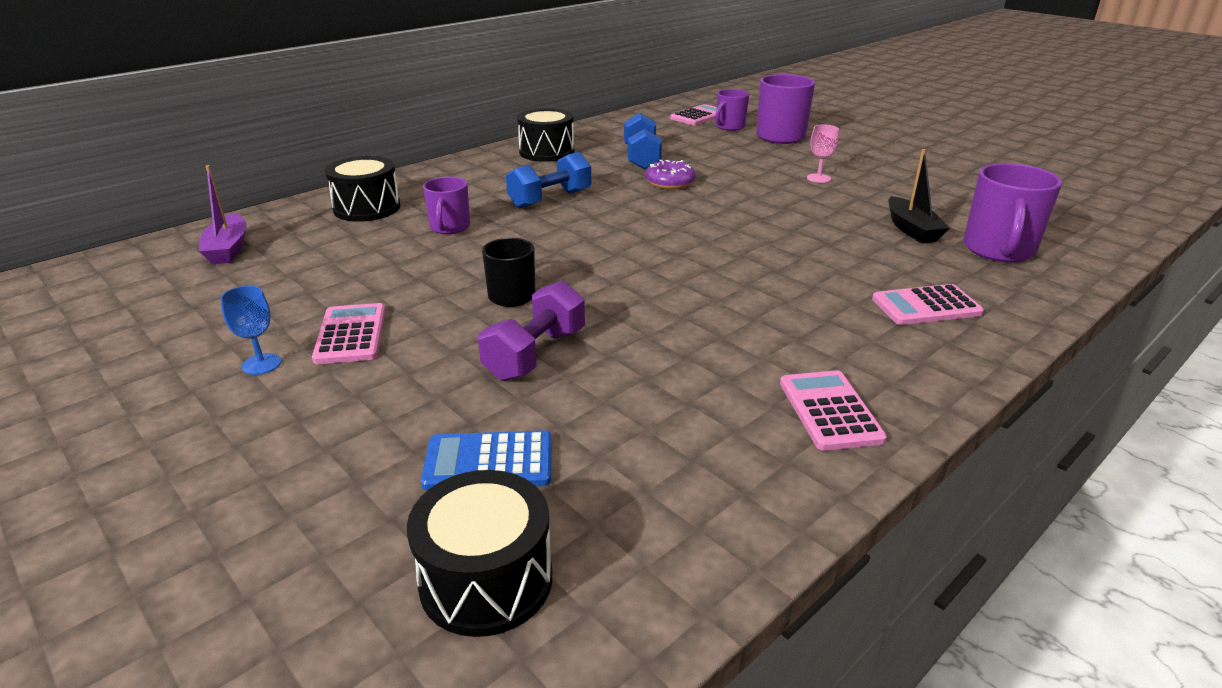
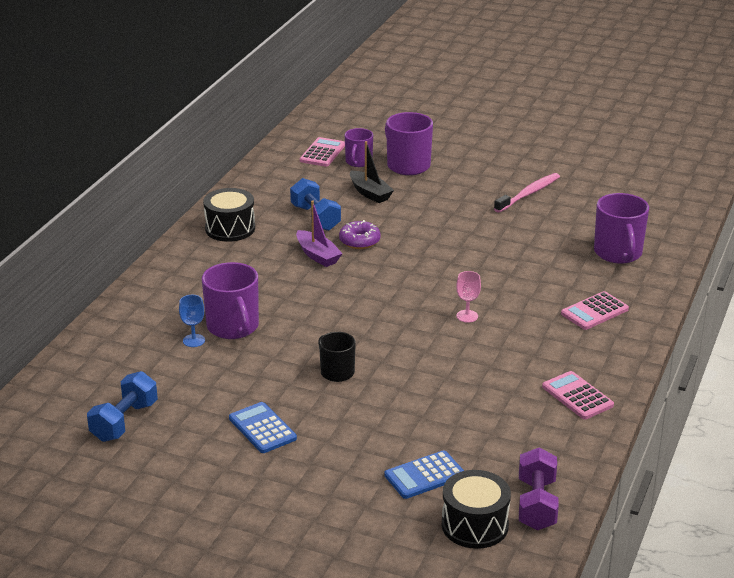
camera: 25 degrees left, 0 degrees up
(228, 249) = (85, 390): purple boat -> purple boat (317, 255)
(261, 364) = (229, 463): blue goblet -> blue goblet (194, 340)
(351, 334) = (262, 428): pink calculator -> blue calculator
(367, 208) = (146, 325): black drum -> none
(449, 227) = (233, 327): purple mug -> purple mug, size x1.61
(535, 354) = (391, 409): purple dumbbell -> purple dumbbell (536, 504)
(550, 199) = (282, 281): blue dumbbell -> blue dumbbell (124, 421)
(818, 178) = (466, 210): pink goblet -> pink goblet (467, 316)
(906, 177) = (528, 194): none -> pink toothbrush
(912, 230) = (557, 248): black boat -> black boat (370, 193)

